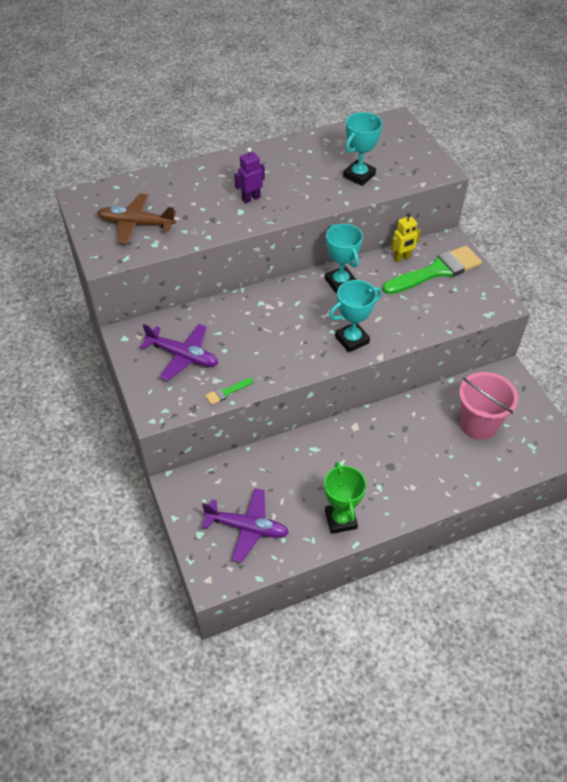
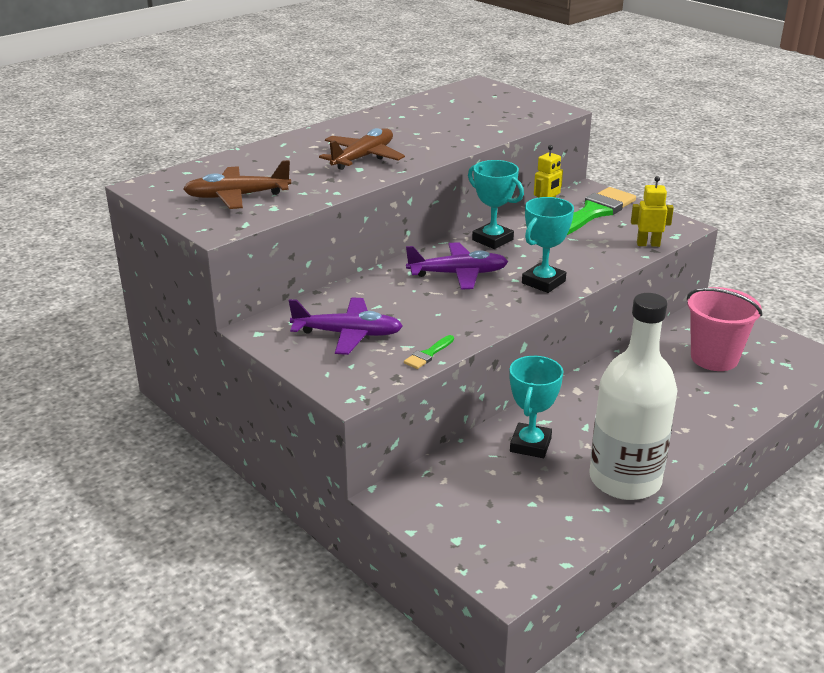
camera: 20 degrees left, 20 degrees down
(247, 528) = (515, 517): purple plane -> purple plane (458, 274)
(251, 198) = (363, 157): purple robot -> brown plane
(340, 519) = (625, 480): green trophy -> white bottle
(359, 176) = (473, 125): turquoise trophy -> turquoise trophy (530, 445)
(459, 318) = (648, 244): none -> yellow robot

